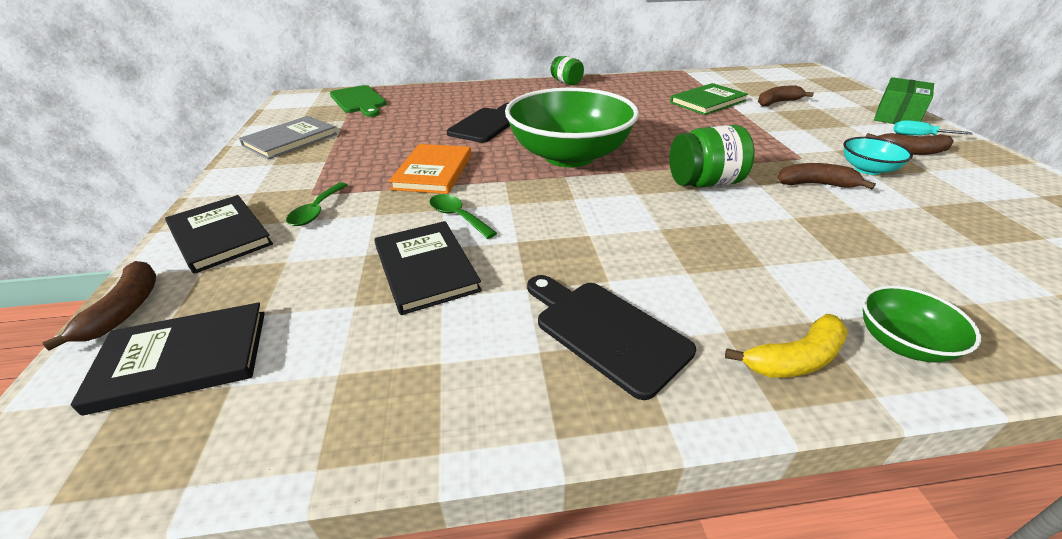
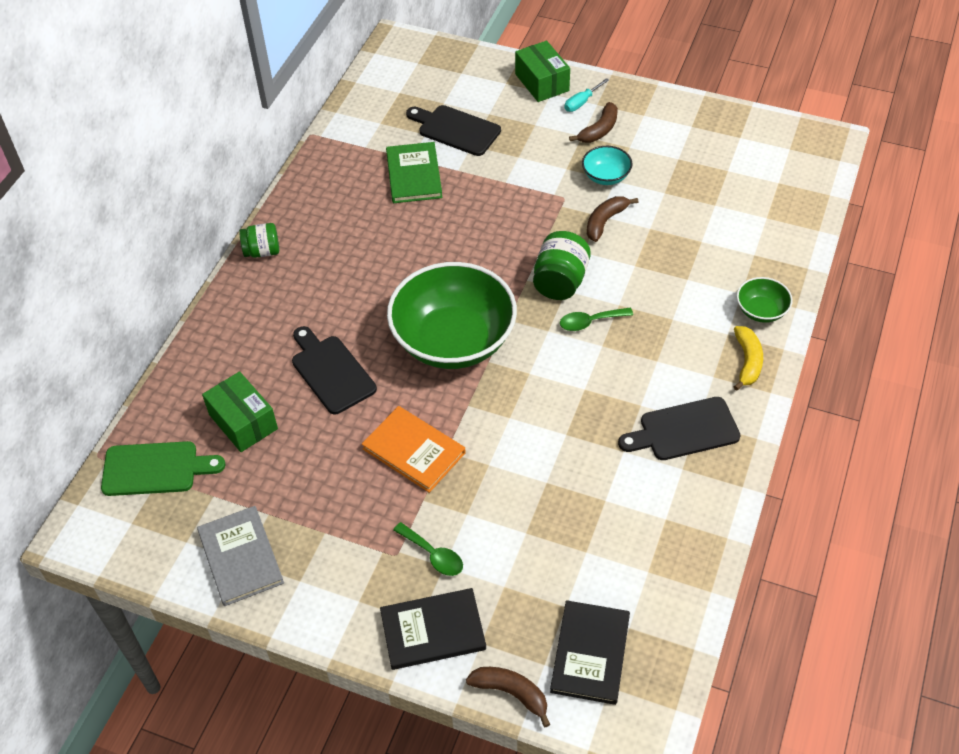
camera: 60 degrees left, 15 degrees up
(416, 112) = (243, 421): none -> green box
(426, 268) = (568, 500): black book -> none
(457, 217) = (508, 458): green spoon -> green spoon (590, 322)
(777, 102) = (455, 130): brown banana -> black cutting board

